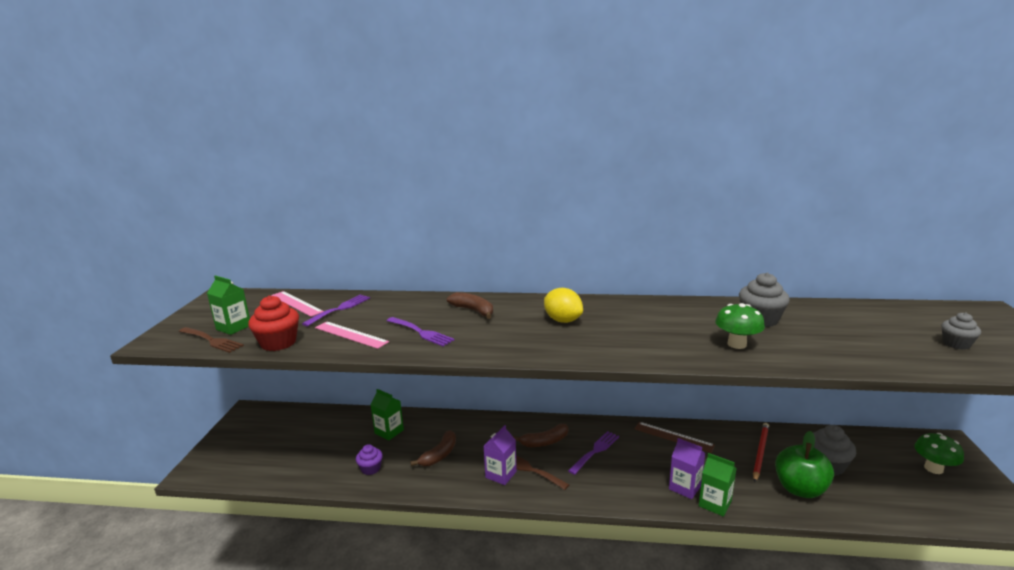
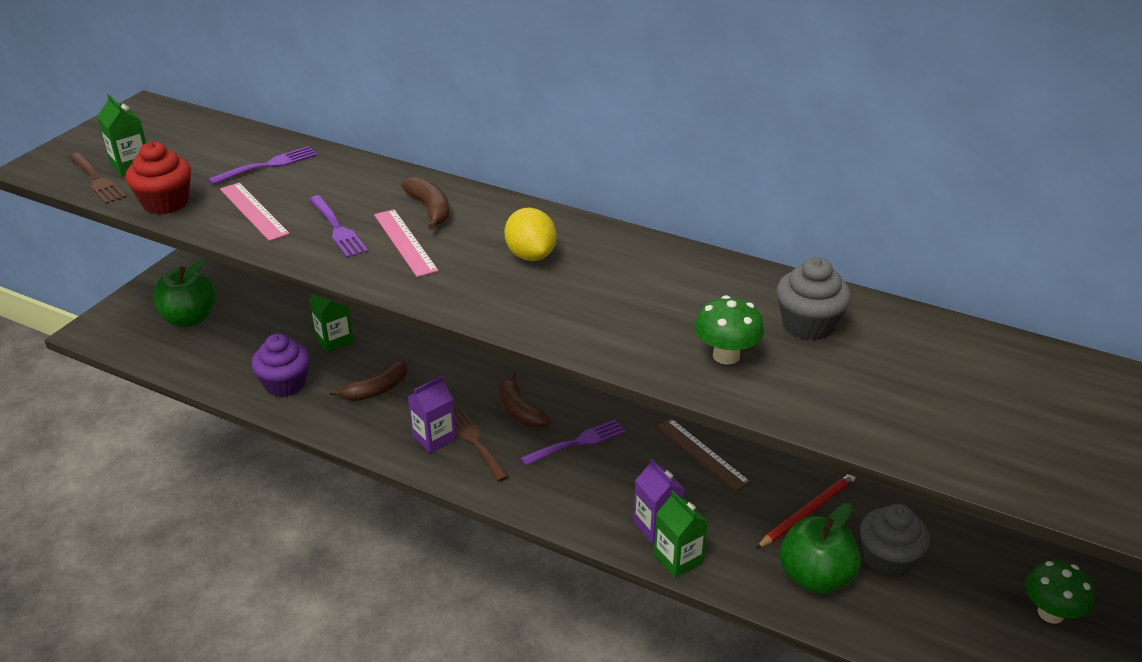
camera: 20 degrees right, 15 degrees up
(271, 444) = (190, 319): none -> green apple
(296, 303) = (223, 143): pink ruler -> pink ruler (405, 242)
(370, 468) = (285, 384): purple cupcake -> purple cupcake, size x1.61
(544, 442) = (520, 410): brown banana -> brown banana turned 60 degrees clockwise
(956, 344) = (1055, 443): grey cupcake -> none

